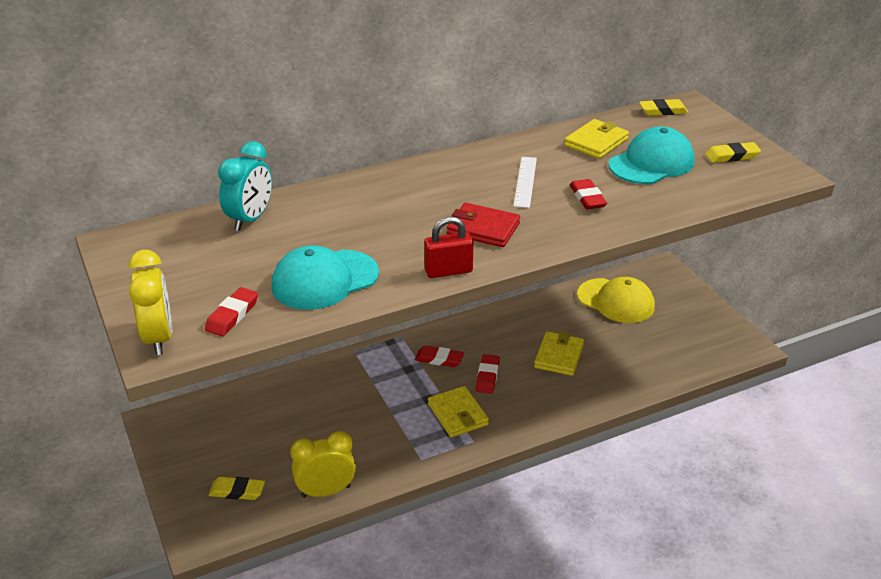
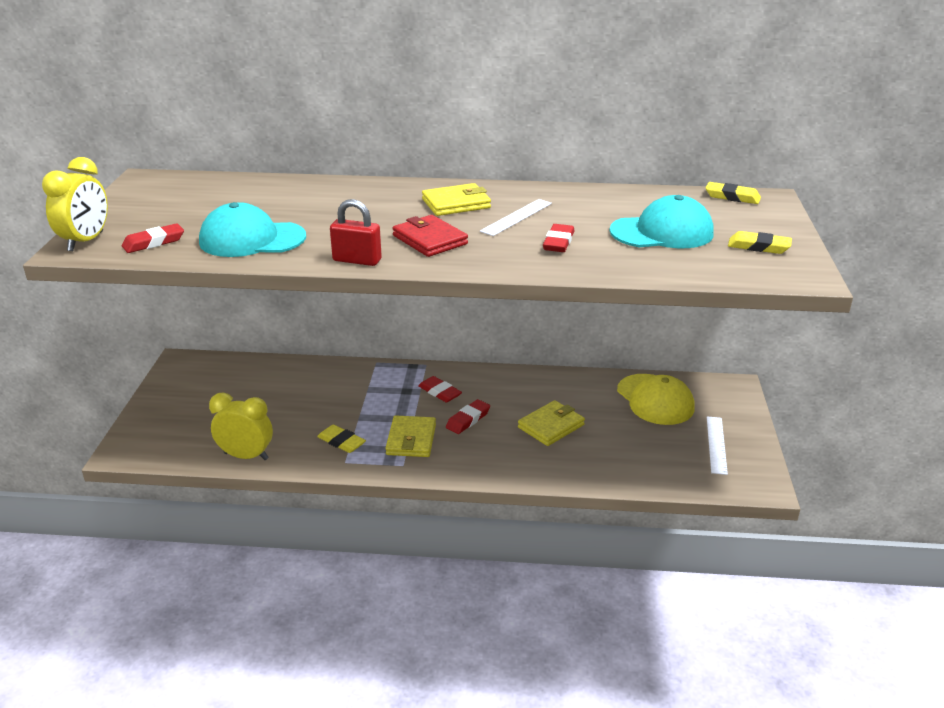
camera: 30 degrees right, 5 degrees down
(237, 491) = (183, 430): yellow eraser -> yellow eraser (341, 442)
(250, 219) = (256, 188): turquoise clock -> none
(596, 142) = (627, 205): yellow wallet -> yellow wallet (456, 204)
(692, 324) = (716, 445): none -> white ruler

